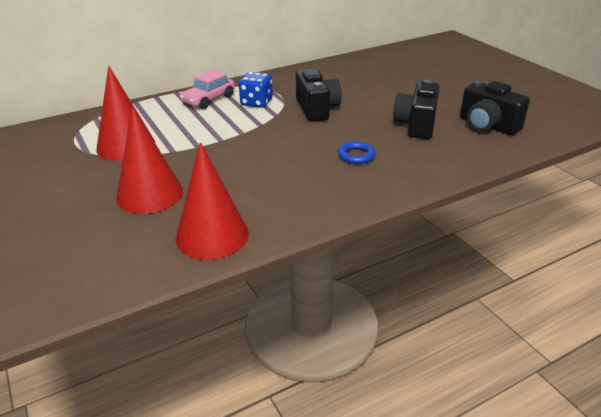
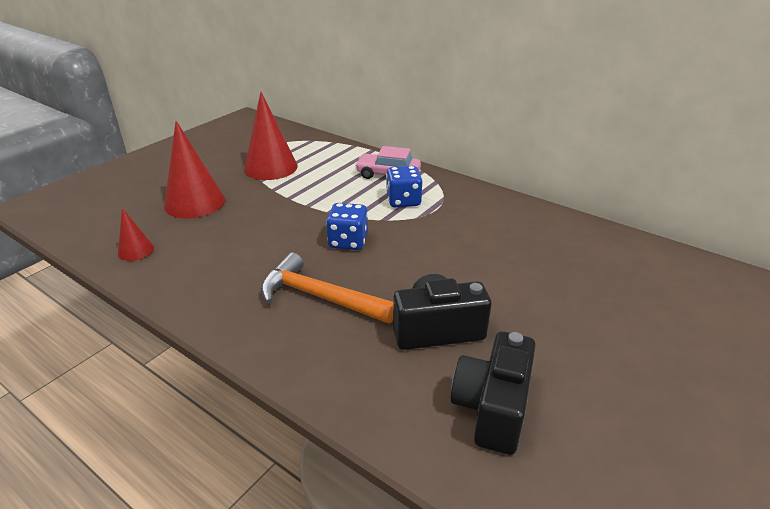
camera: 65 degrees right, 0 degrees up
(212, 235) = (136, 250): red cone -> red cone, size x0.51
(294, 133) = (348, 242): none -> blue dice
(317, 109) = (419, 241): black camera -> none
(356, 156) = (320, 297): blue ring -> orange hammer

